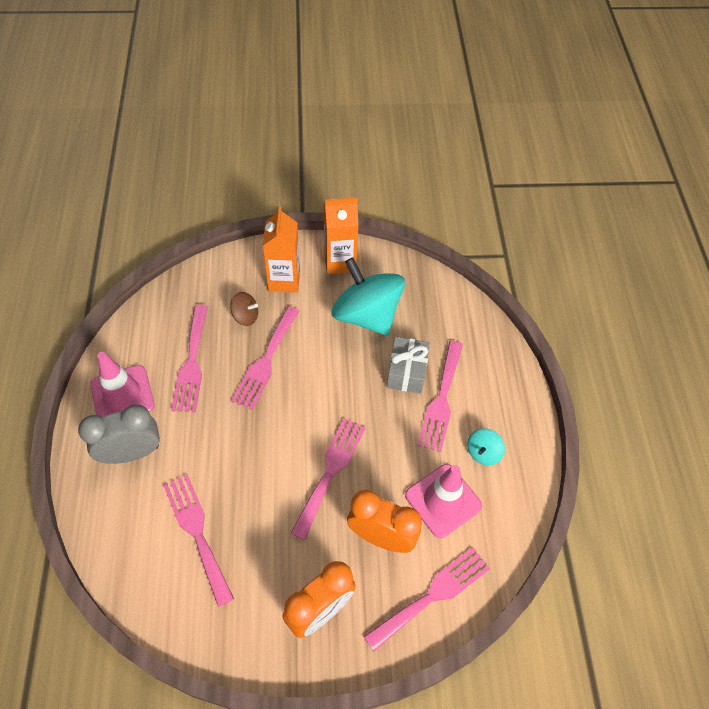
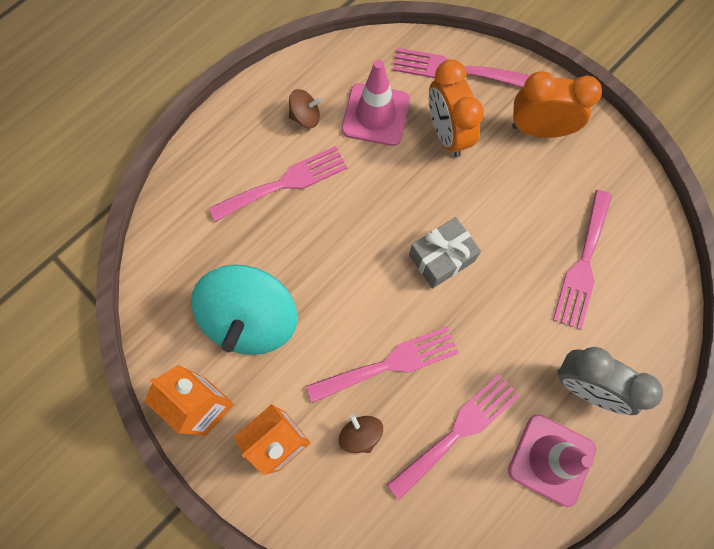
camera: 130 degrees left, 15 degrees up
(330, 471) = (435, 212): pink fork -> none
(406, 372) = (283, 232): grey gift -> grey gift (441, 258)
(483, 452) = (305, 117): turquoise spinning top -> brown spinning top

